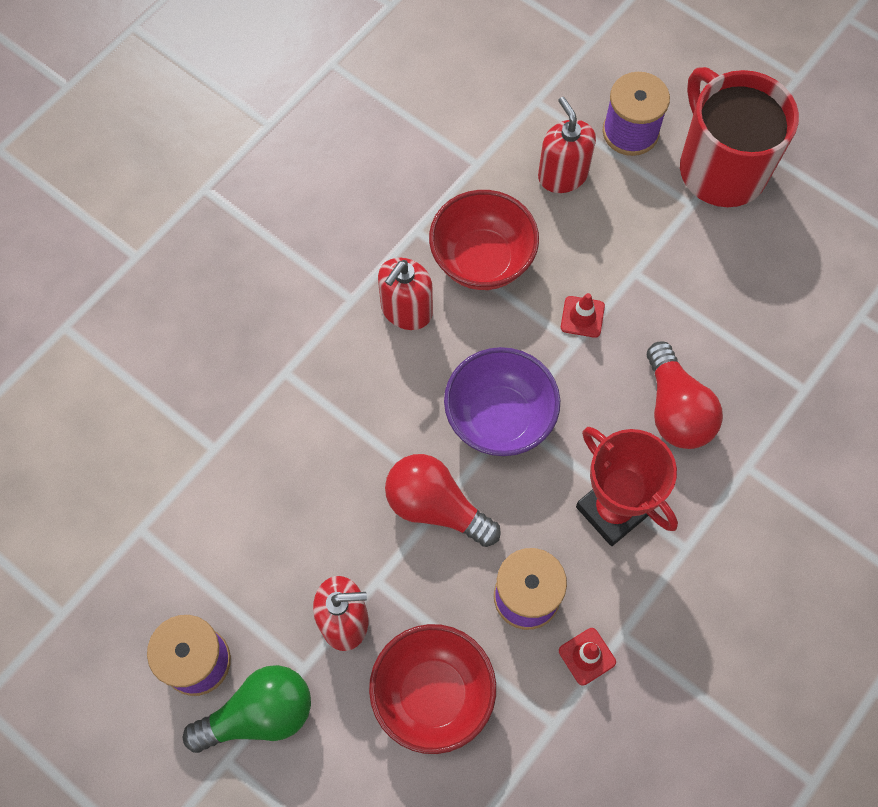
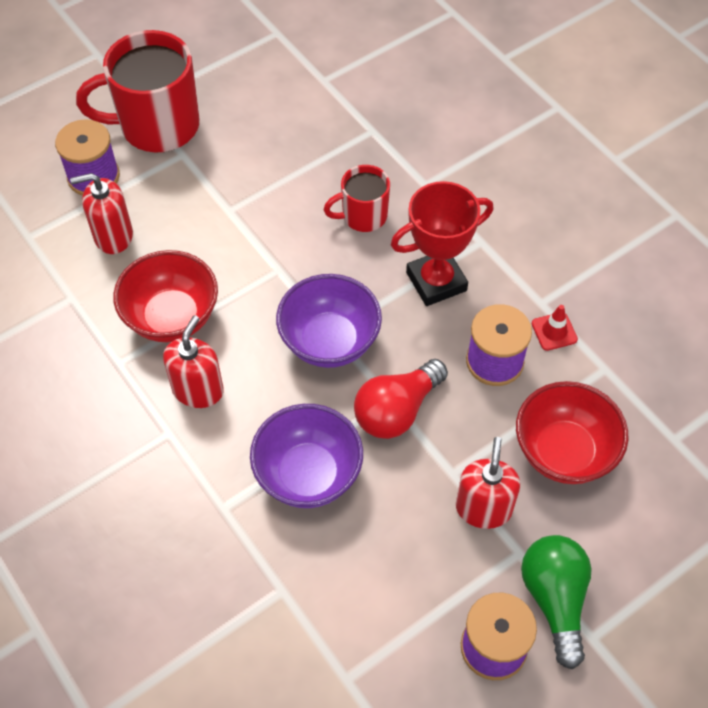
camera: 75 degrees left, 10 degrees down
(339, 439) = (308, 475): none -> purple bowl
(406, 310) = (198, 390): red soap dispenser -> red soap dispenser turned 120 degrees counterclockwise
(582, 317) = (256, 257): red traffic cone -> none
(675, 410) = (363, 216): red light bulb -> red mug

